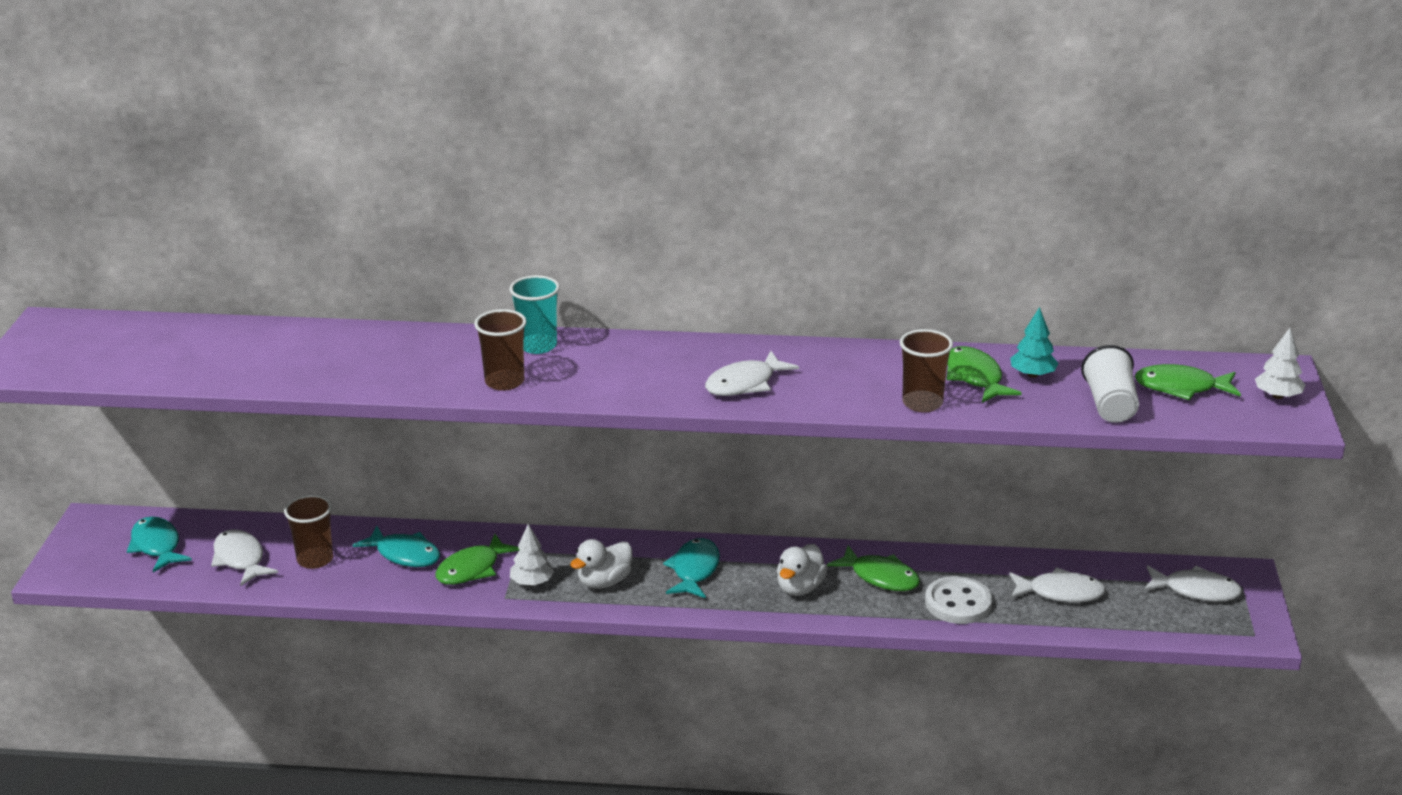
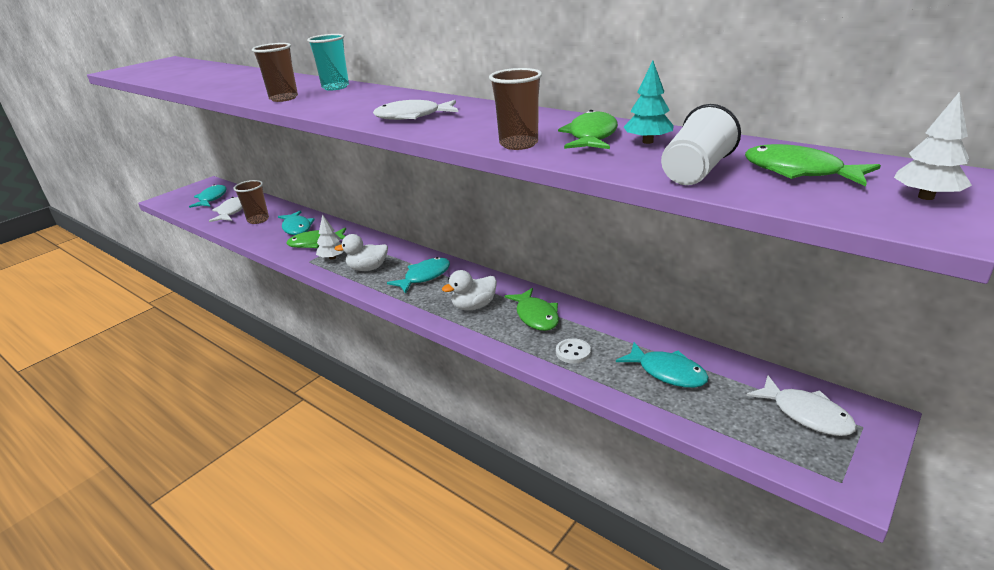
camera: 35 degrees right, 0 degrees up
(958, 603) = (573, 352): white button -> white button, size x0.60
(1060, 593) = (667, 372): white fish -> turquoise fish

